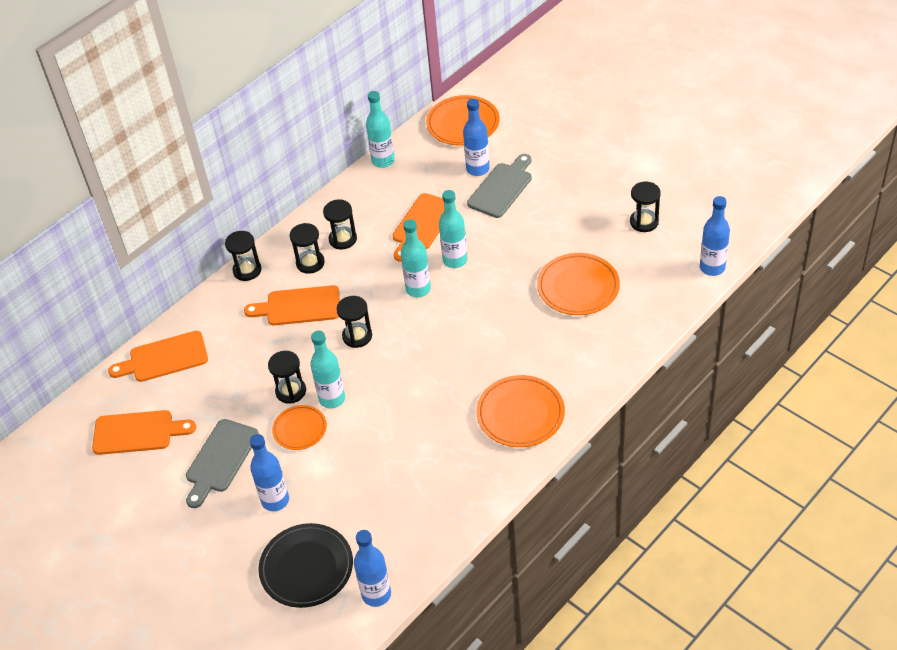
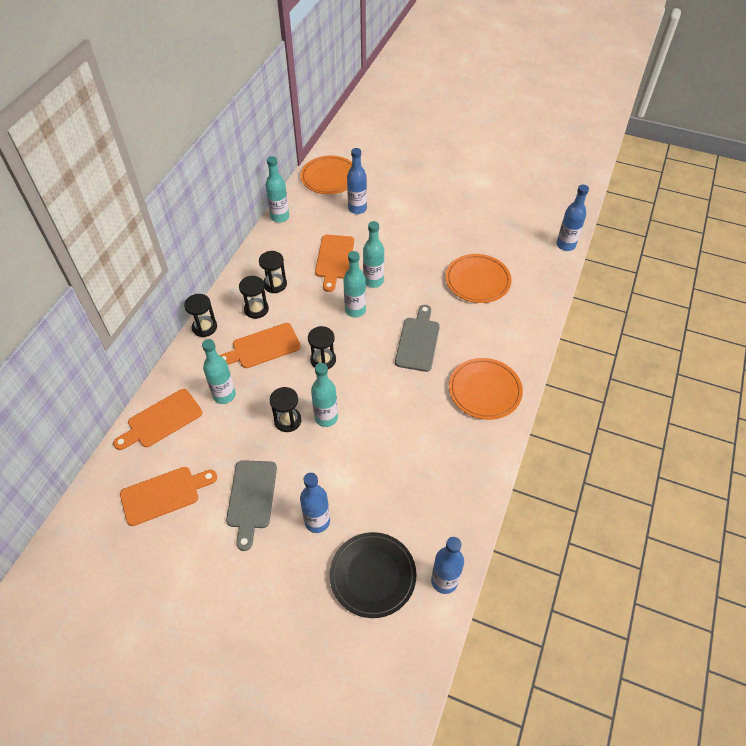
camera: 25 degrees left, 5 degrees up
(237, 348) = (224, 395): none -> turquoise bottle
(300, 429) = (310, 451): orange plate -> none
(502, 188) = (382, 219): grey cutting board -> grey cutting board (418, 341)
(644, 222) = (500, 222): black hourglass -> none

